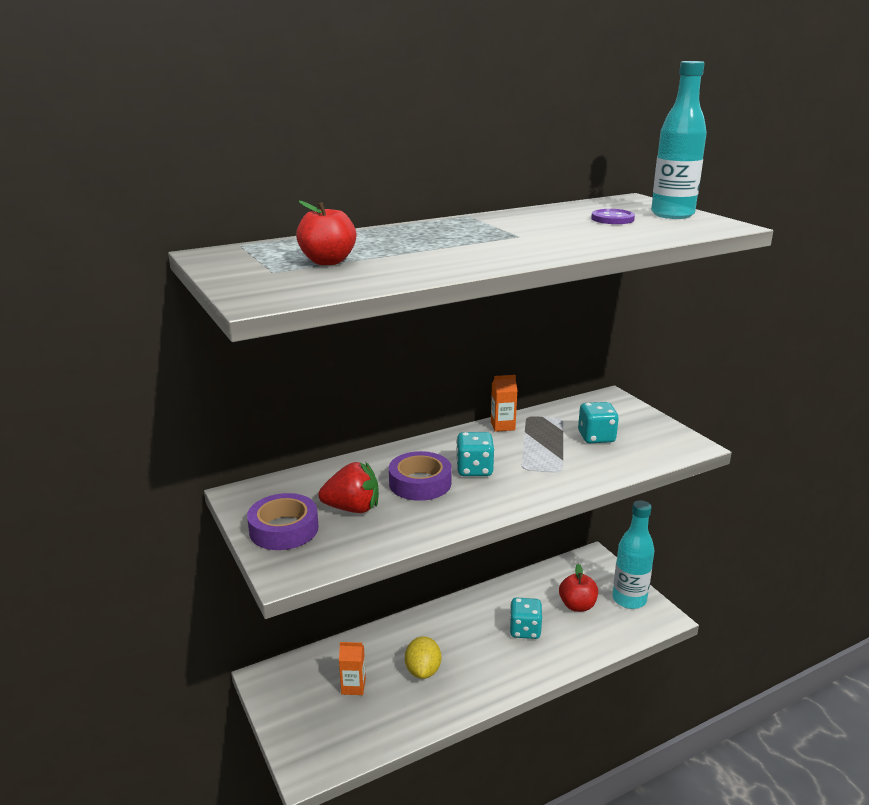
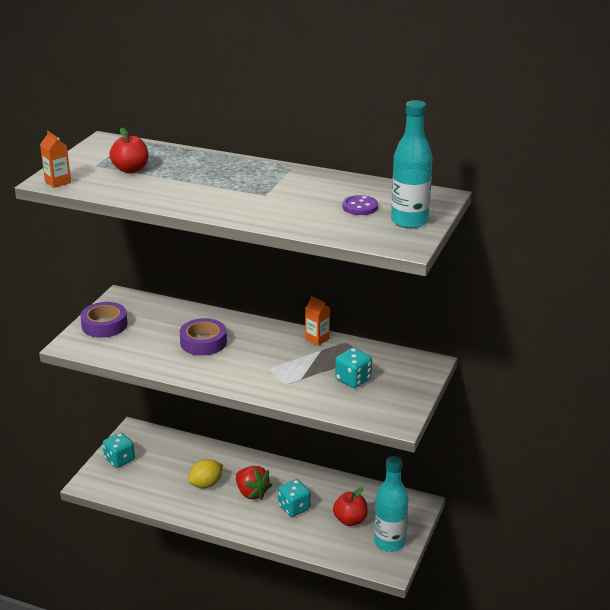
camera: 50 degrees right, 5 degrees up
(352, 508) = (149, 334): red strawberry -> red strawberry (252, 493)
(353, 686) = (163, 465): orange carton -> orange carton (58, 182)
(474, 470) = (244, 353): turquoise dice -> turquoise dice (119, 460)

